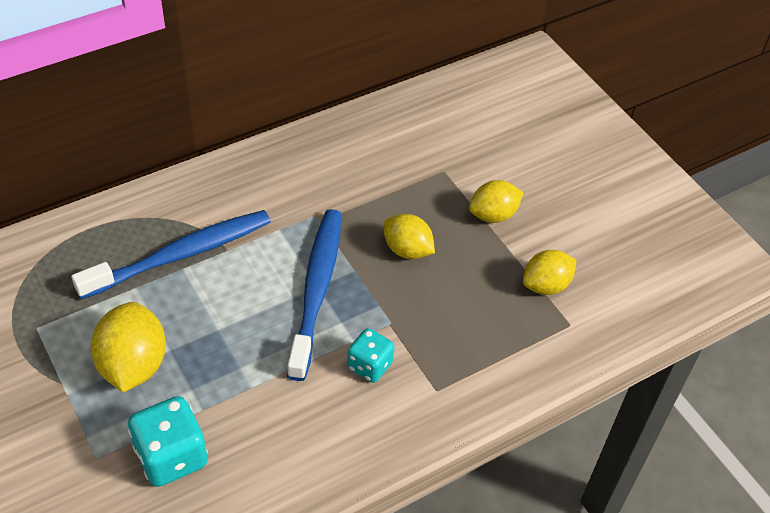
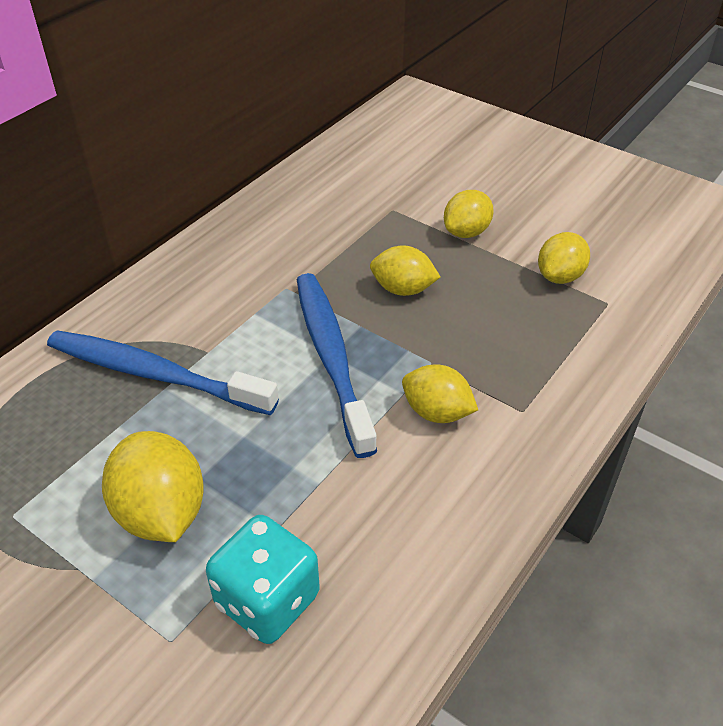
camera: 20 degrees left, 5 degrees down
(180, 255) = (155, 374): blue toothbrush -> blue toothbrush turned 105 degrees counterclockwise
(370, 365) = (437, 412): turquoise dice -> yellow lemon

